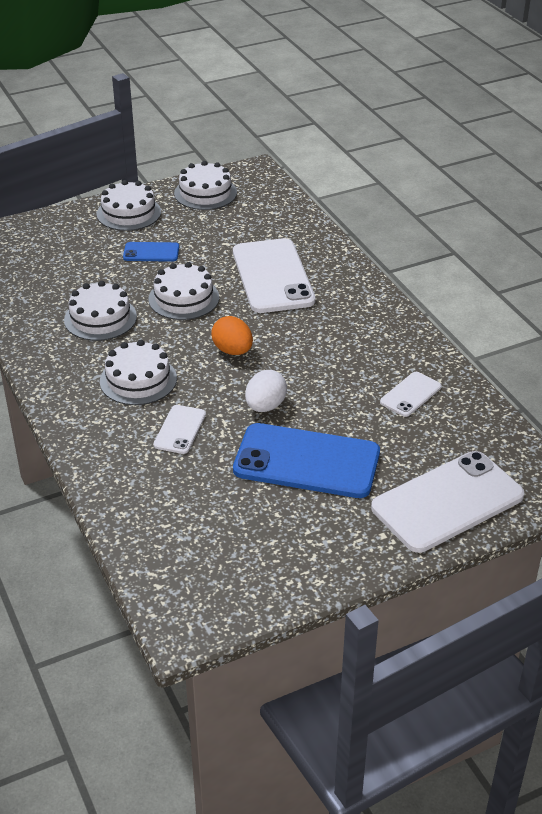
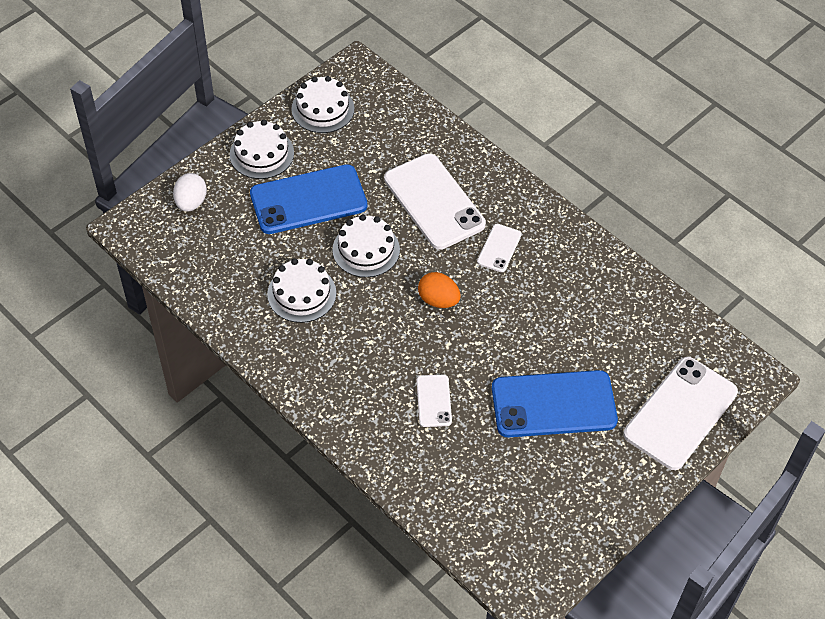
camera: 20 degrees left, 15 degrees up
(138, 380) = (371, 356): white cake -> none
(151, 252) = (308, 200): blue phone -> blue phone, size x2.06
(265, 406) = (494, 355): white egg -> white egg (191, 202)
(410, 394) = (609, 308): white phone -> white phone (499, 248)

